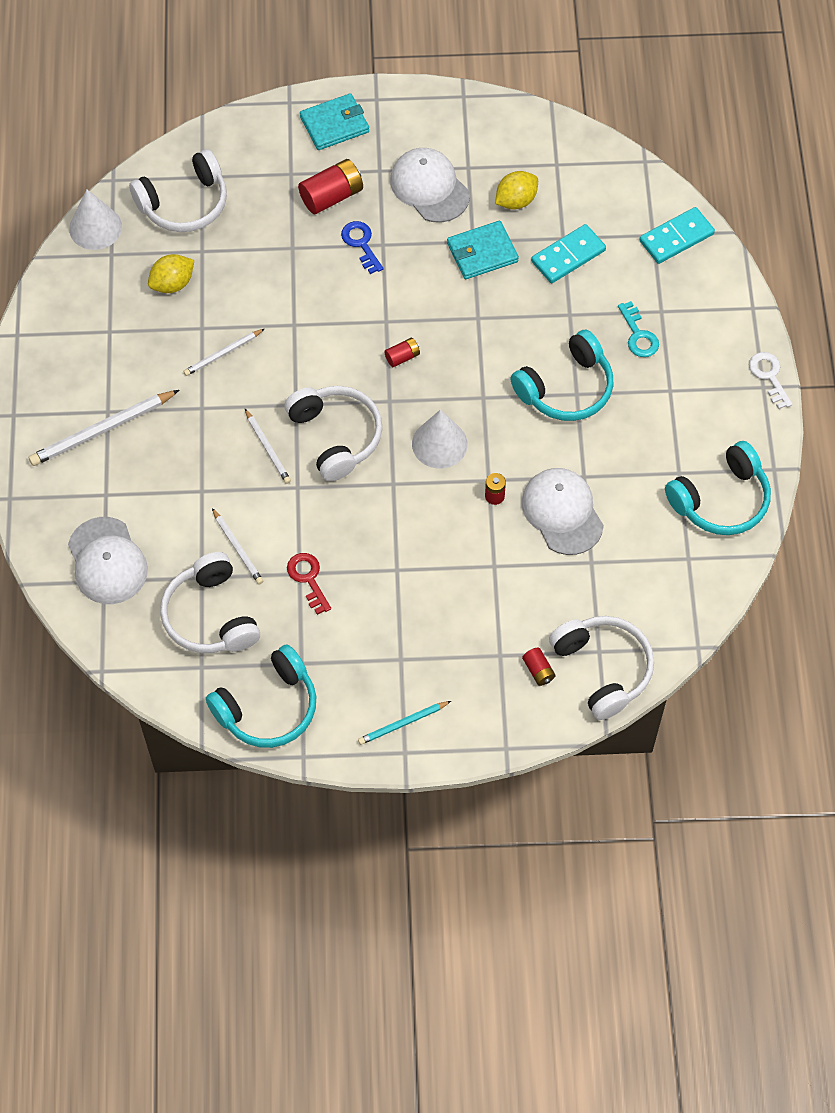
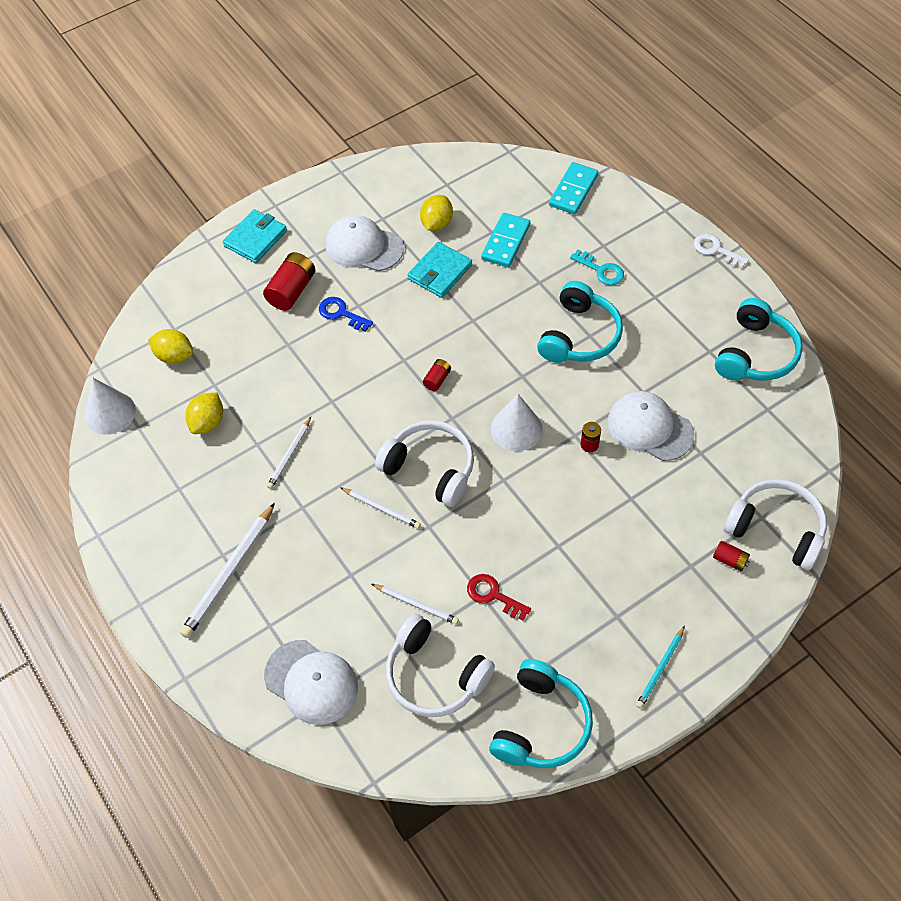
camera: 30 degrees left, 5 degrees down
(185, 204) = (174, 356): white headphones -> yellow lemon

